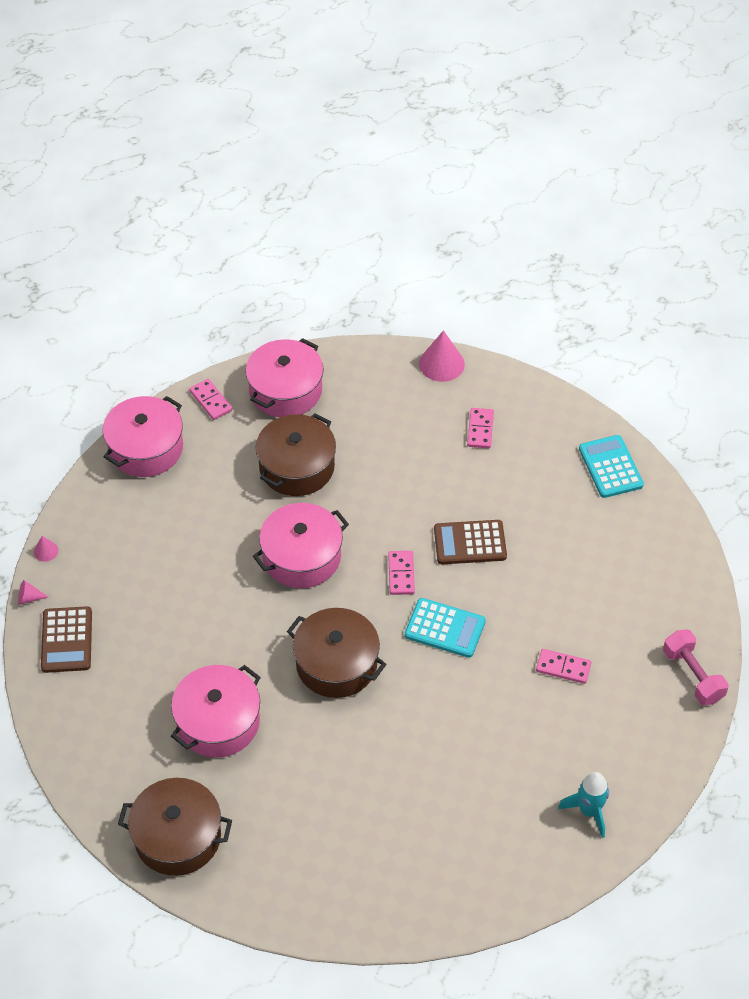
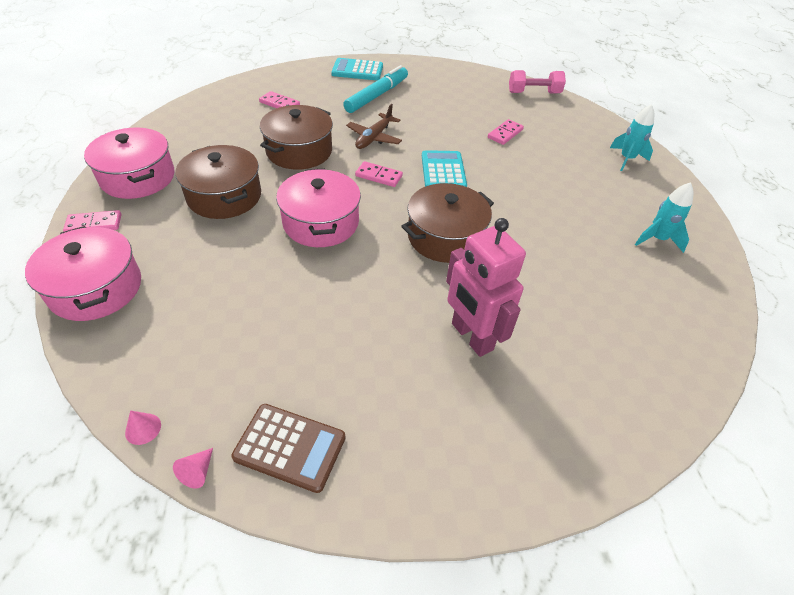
camera: 70 degrees left, 5 degrees down
(178, 837) = (603, 417): brown pot -> brown pot (299, 151)
(218, 722) = (471, 337): pink pot -> pink robot
(439, 859) = (657, 239): none -> turquoise rocket
(441, 364) = (204, 100): pink cone -> none
(445, 628) = (443, 171): turquoise calculator -> turquoise calculator turned 45 degrees counterclockwise
(470, 543) = (374, 137): brown calculator -> brown plane
(562, 511) = (377, 95): none -> turquoise marker

